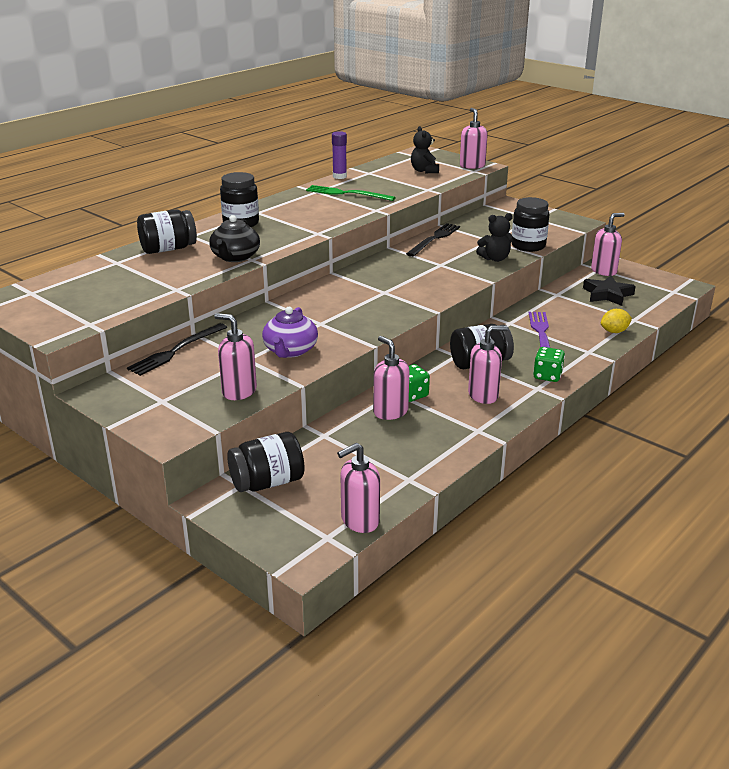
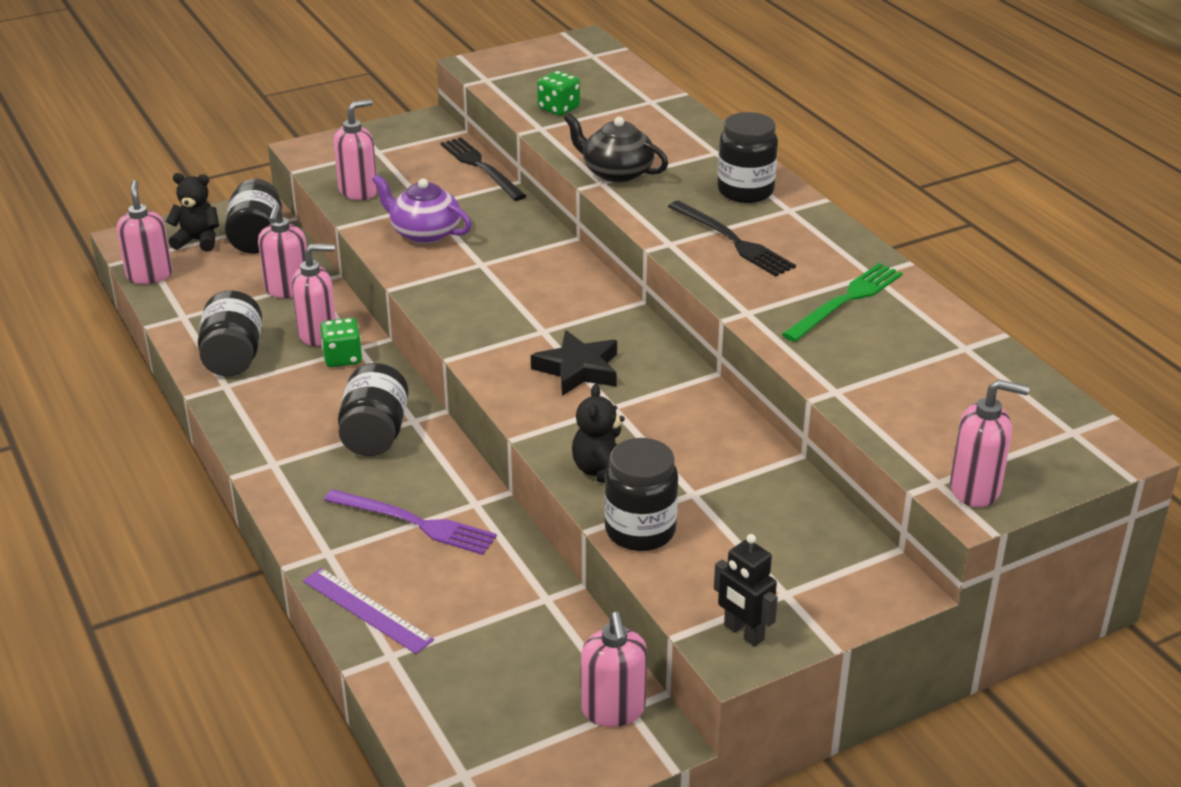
camera: 110 degrees right, 5 degrees up
(168, 249) = (675, 133): black jar -> black jar (233, 357)
(339, 176) = (950, 311): purple glue stick -> none
(424, 171) = (956, 416): black teddy bear -> black teddy bear (198, 241)
(434, 239) = (730, 429): black fork -> black fork (733, 241)
(483, 395) = (294, 412): pink soap dispenser -> pink soap dispenser (288, 290)
(547, 376) = (295, 484): green dice -> green dice (558, 108)
(566, 222) = (743, 633): none -> black robot
(607, 294) = (506, 665): black star -> black star (578, 369)
(614, 331) = (367, 610): yellow lemon -> purple ruler

